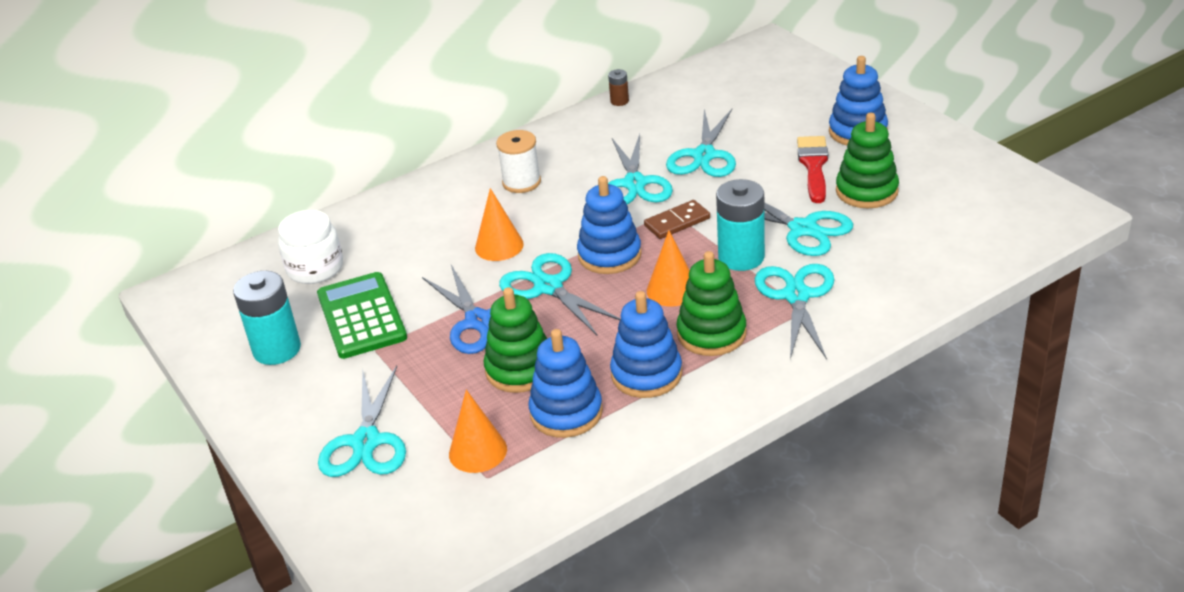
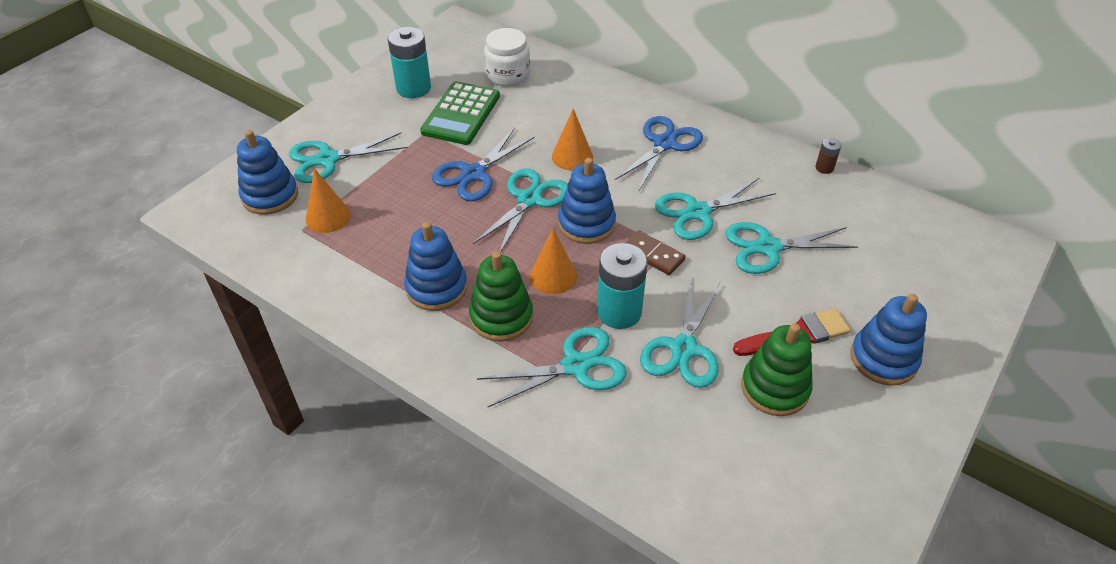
camera: 65 degrees right, 10 degrees up
(361, 316) = (461, 114): green calculator -> green calculator turned 150 degrees clockwise
(520, 369) = (423, 213): green stacking toy -> none
(521, 182) = (664, 144): white spool -> blue scissors
(566, 412) = (379, 252): blue stacking toy -> blue stacking toy (270, 196)

